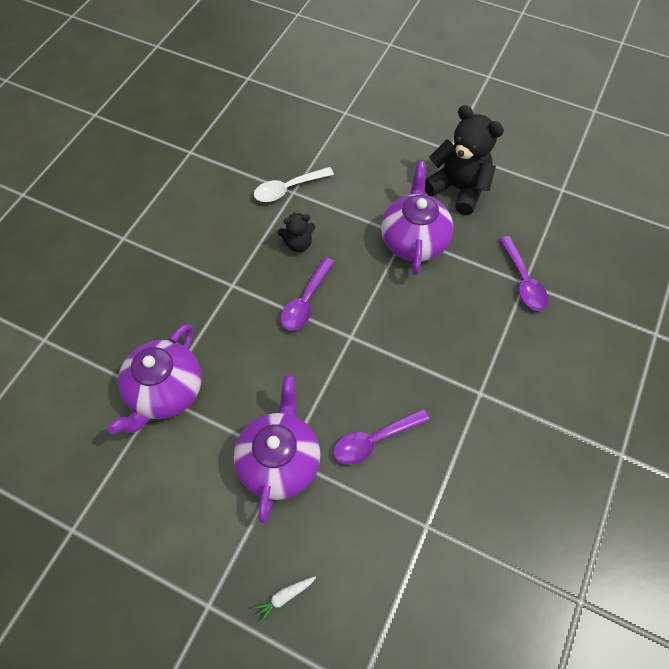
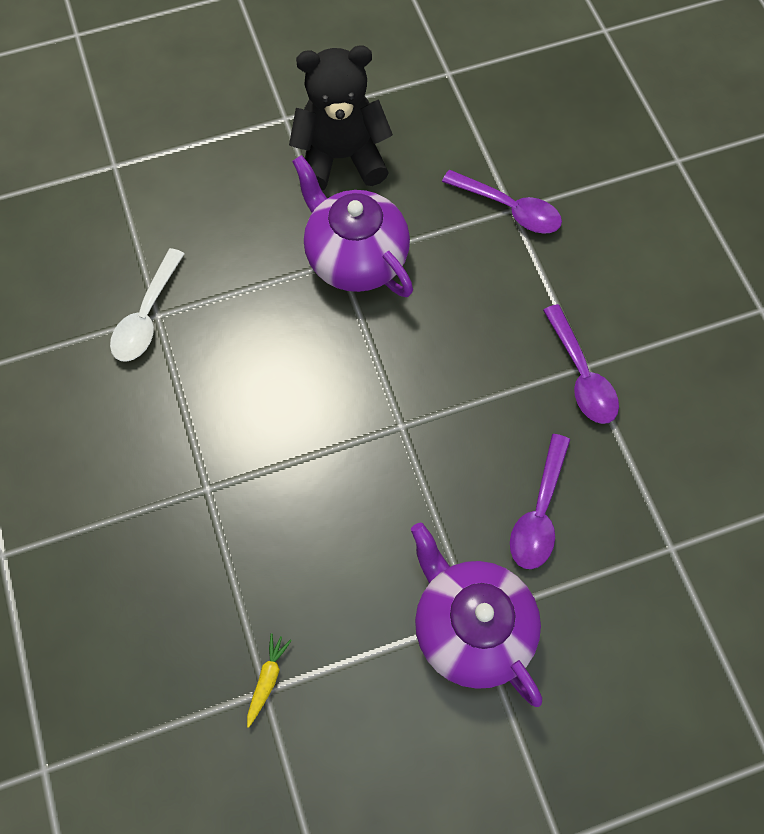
camera: 45 degrees left, 5 degrees up
(166, 392) = (267, 679): purple teapot -> yellow carrot
(284, 597) = (620, 754): white carrot -> none
(298, 243) = (231, 371): black teddy bear -> none
(305, 301) = (312, 431): purple spoon -> purple spoon (581, 375)

